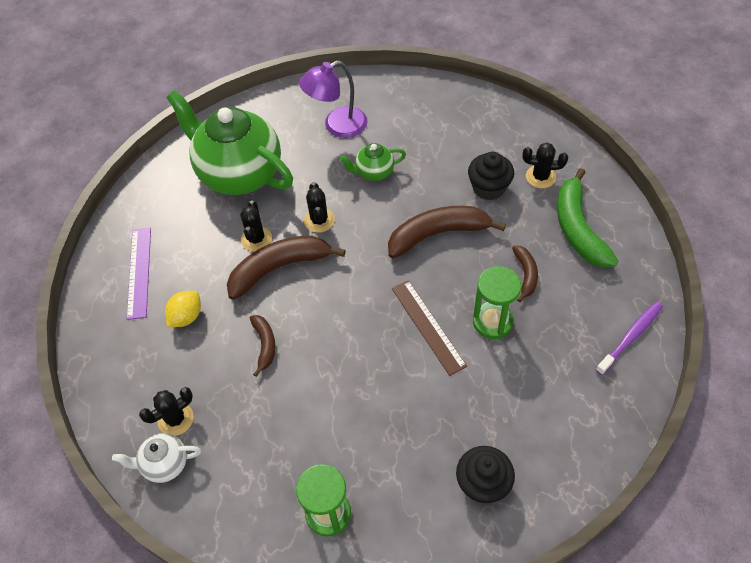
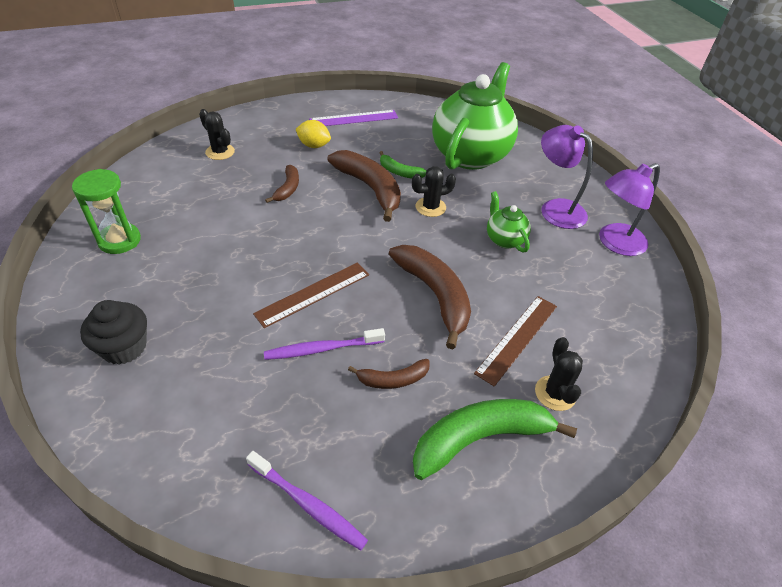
camera: 75 degrees right, 10 degrees down
(165, 464) = (182, 152): white teapot -> none
(256, 239) = (399, 172): black cactus -> green banana
(264, 345) = (288, 188): brown banana -> brown banana turned 60 degrees counterclockwise
(389, 99) = (614, 243): none -> purple lamp
(488, 188) = (517, 338): black cupcake -> brown ruler
(492, 322) = (322, 349): green hourglass -> purple toothbrush

